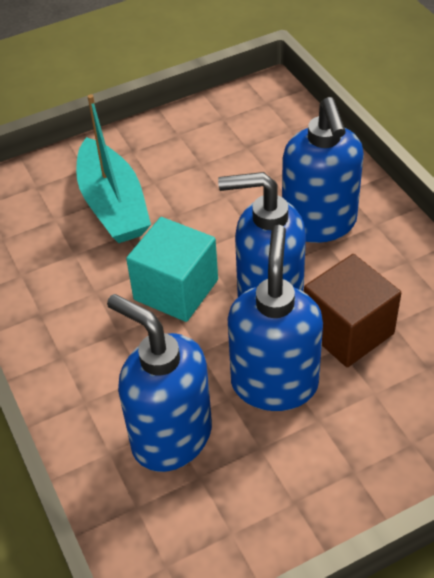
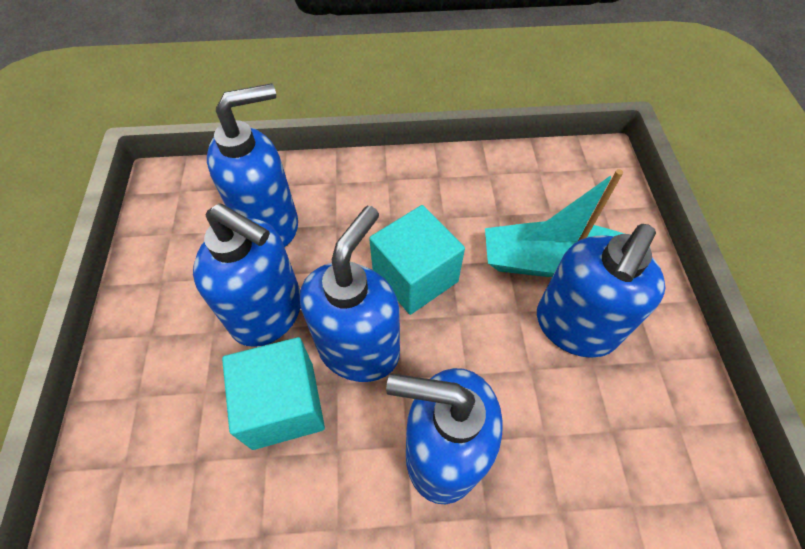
camera: 110 degrees right, 10 degrees up
(173, 179) = (574, 327): none -> blue soap dispenser
(348, 331) = (283, 405): brown cube -> turquoise cube

